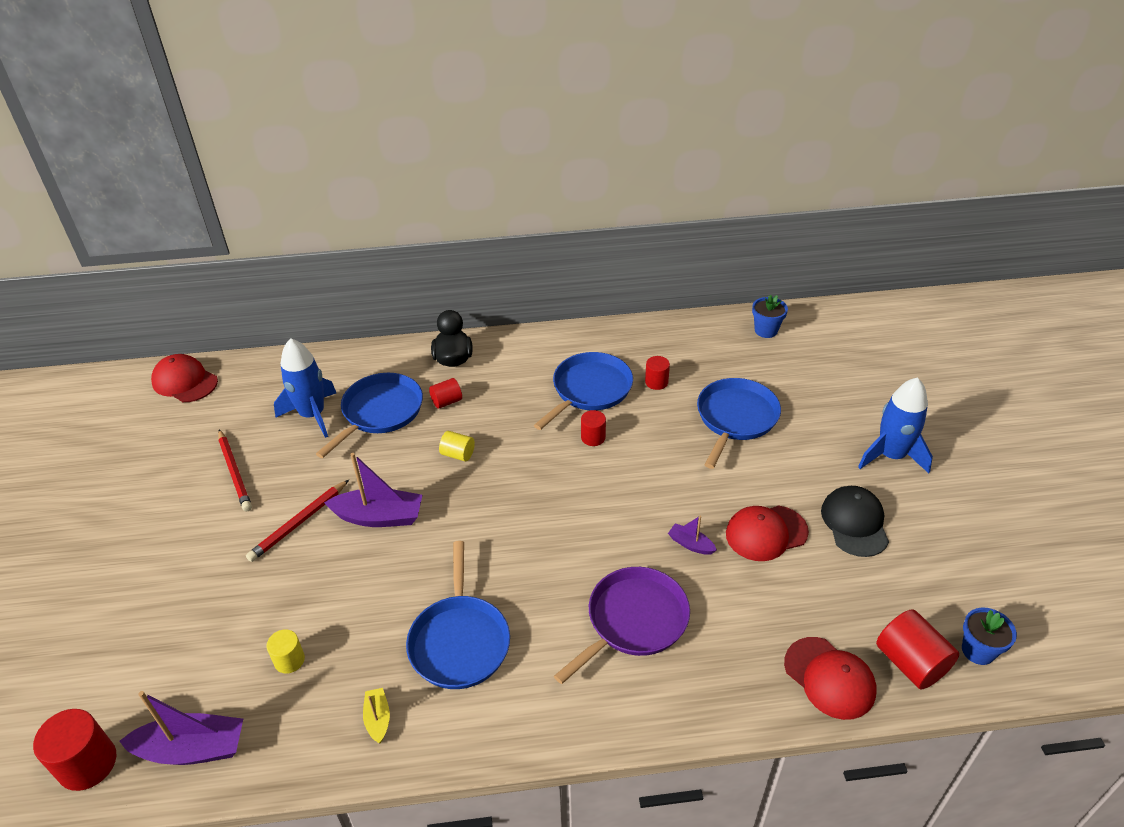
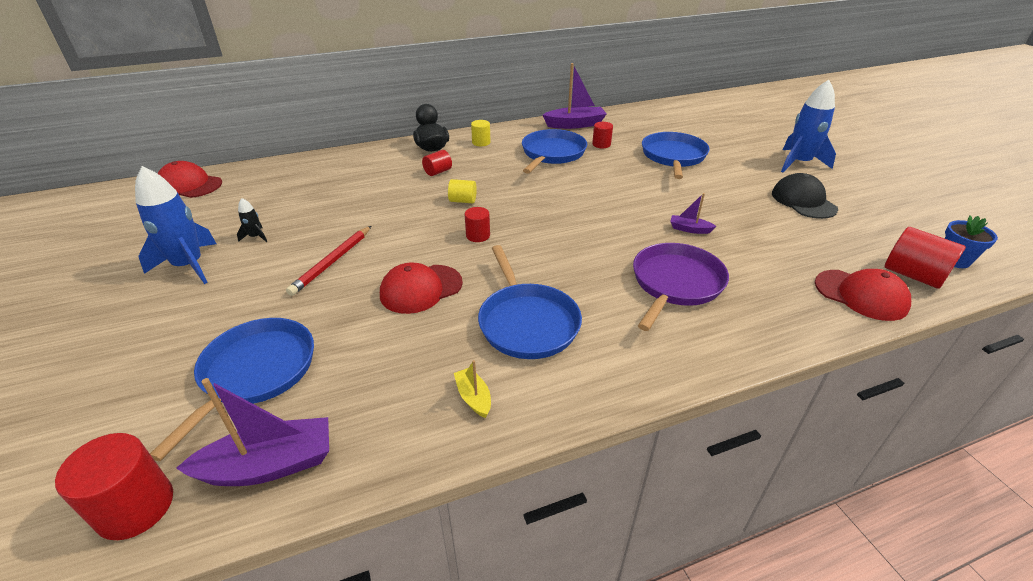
camera: 15 degrees left, 5 degrees down
(234, 472) = (255, 237): red pencil -> black rocket
(289, 660) = (359, 365): yellow cylinder -> yellow cylinder (481, 142)
(312, 415) = (320, 192): blue rocket -> blue rocket (189, 266)
(379, 517) = (409, 248): purple boat -> purple boat (575, 124)
(380, 412) = (381, 184): blue pan -> blue pan (255, 372)
(593, 437) = (571, 178): red cylinder -> red cylinder (478, 235)
(766, 330) = (663, 112): blue flower pot -> none
(766, 533) = (743, 215): red cap -> red cap (421, 289)

